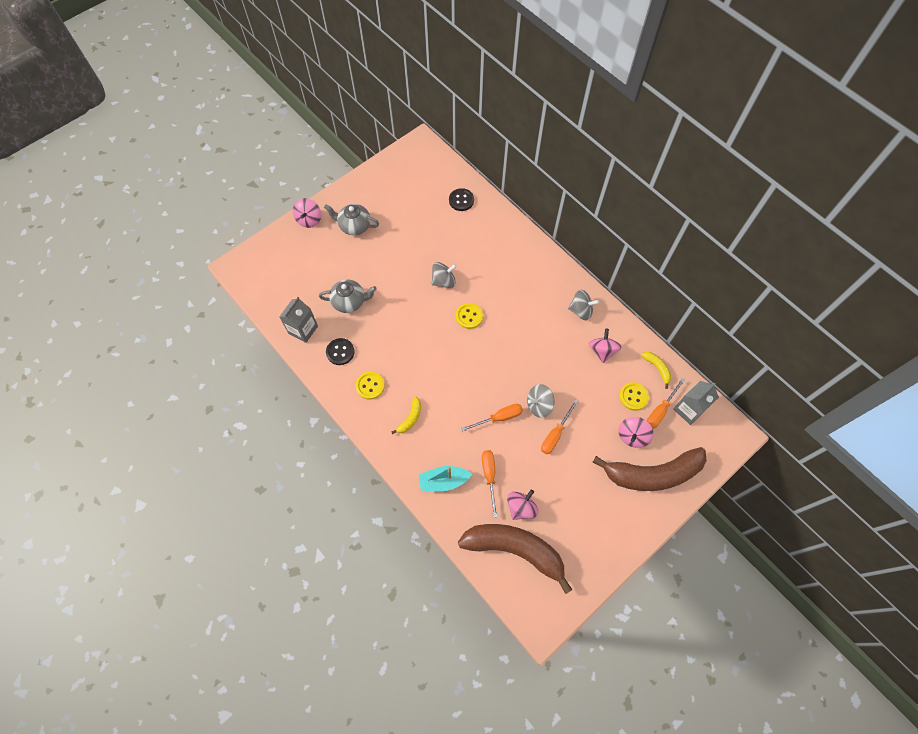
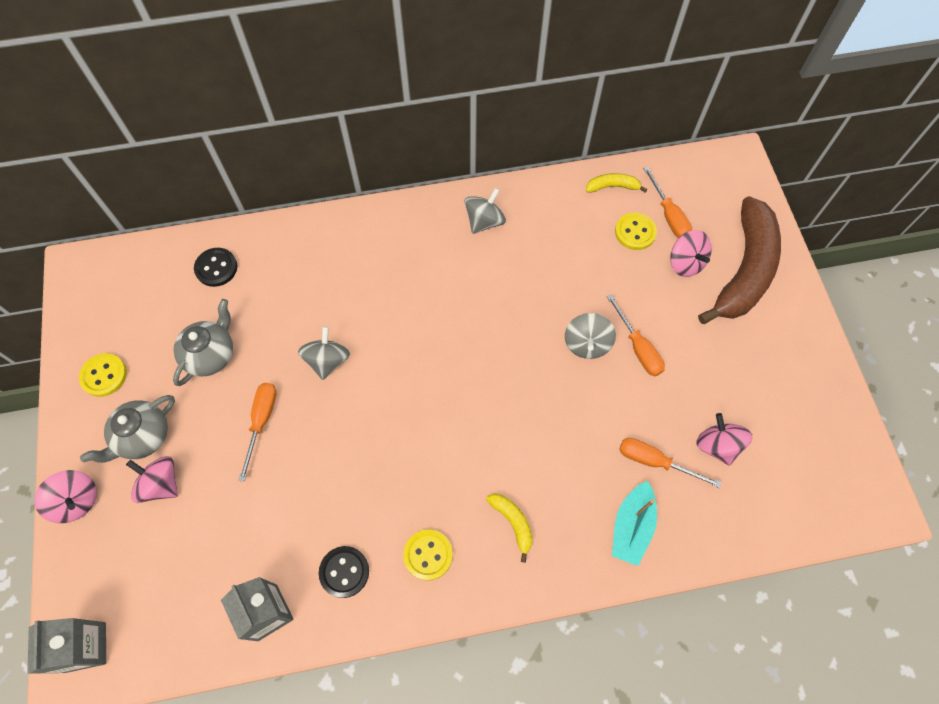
camera: 60 degrees left, 0 degrees up
(349, 302) = (268, 512): grey teapot -> grey teapot (211, 354)
(469, 316) = (405, 358): yellow button -> yellow button (104, 375)
(499, 418) = (578, 403): orange screwdriver -> orange screwdriver (261, 422)
(515, 550) = (771, 485): brown banana -> none
(602, 351) = (554, 230): pink spinning top -> pink spinning top (161, 484)
(688, 410) = (683, 186): grey carton -> grey carton (86, 647)

